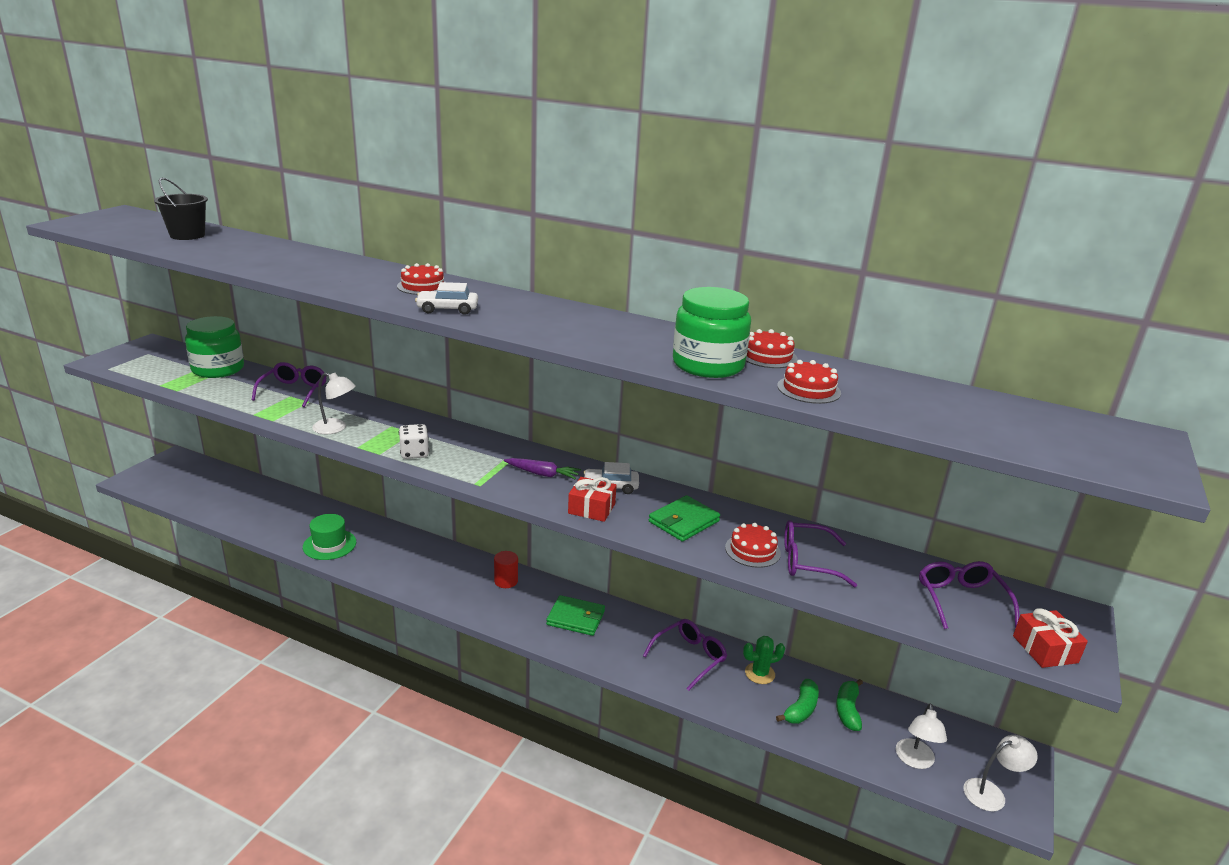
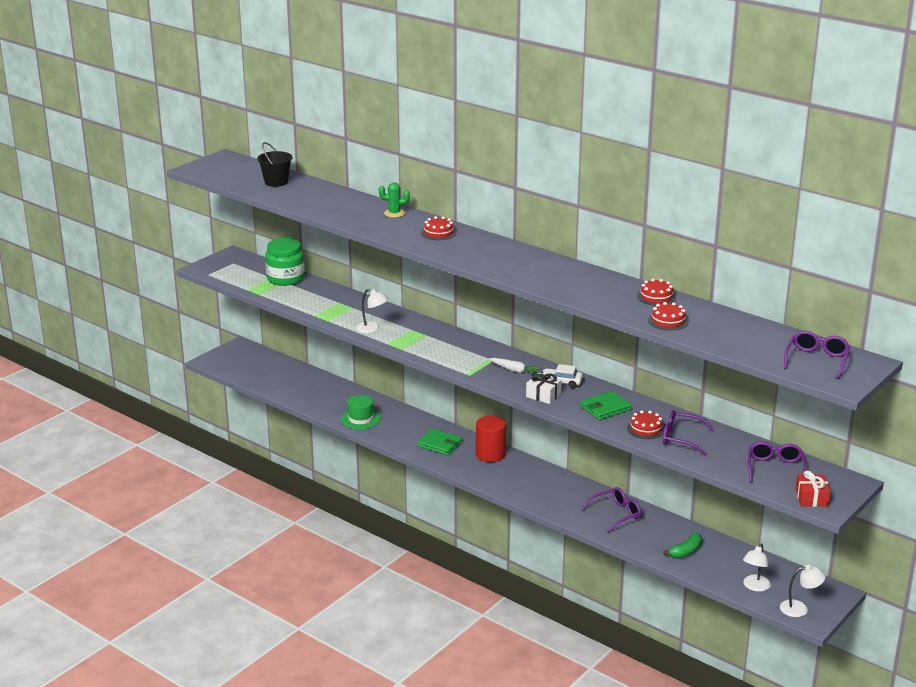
camera: 15 degrees right, 0 degrees up
(293, 391) = (342, 299): purple glasses -> purple glasses (816, 360)
(414, 453) = (426, 350): white dice -> none
(447, 309) = (452, 253): white car -> none
(506, 581) = (490, 454): red cylinder -> red cylinder, size x1.64
(542, 474) = (515, 370): purple carrot -> white carrot
(575, 618) = (538, 482): green wallet -> green wallet (440, 444)
(591, 509) = (543, 395): red gift -> white gift
(708, 365) = (611, 301): green jar -> none
(759, 673) = (665, 529): green cactus -> green cactus (394, 213)
(847, 710) = (721, 556): green banana -> none

